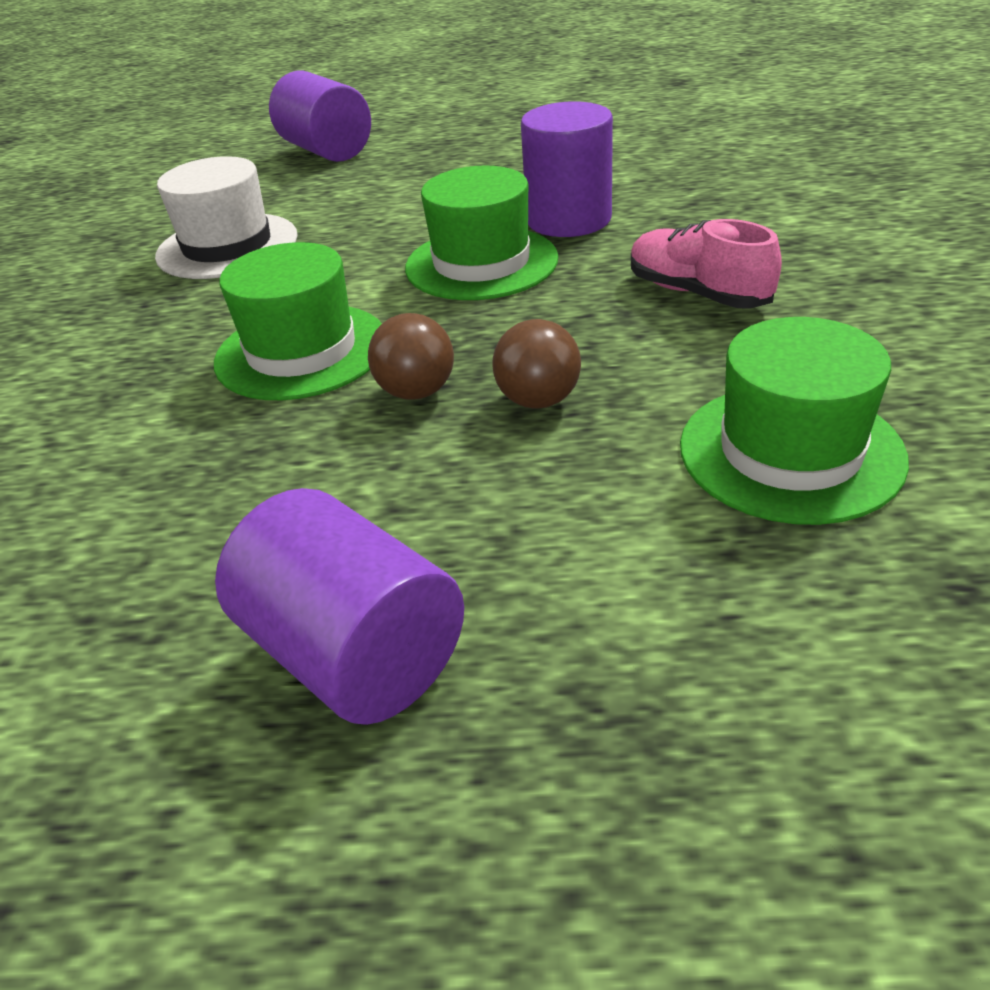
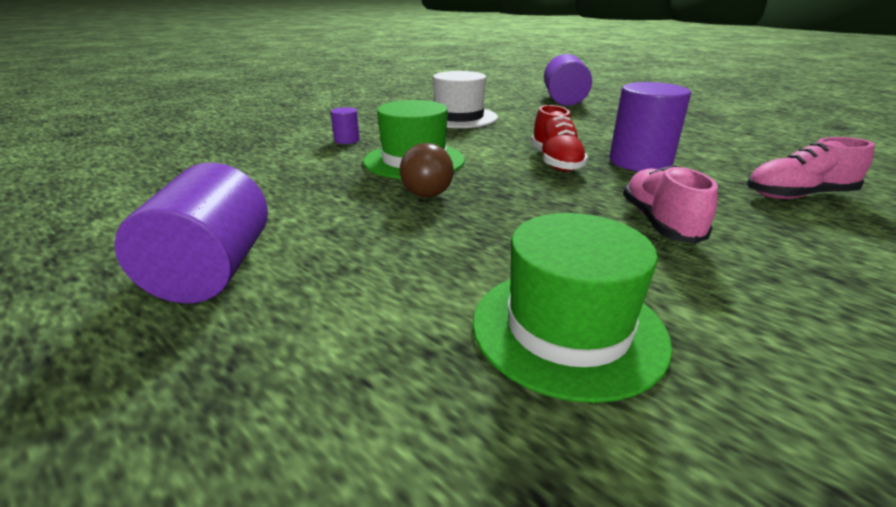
camera: 40 degrees right, 10 degrees down
(123, 370) = (347, 140): none -> purple cylinder
(481, 263) = (555, 162): green hat -> red shoe
(538, 400) = (472, 225): brown ball -> none
(755, 198) = (798, 196): none -> pink shoe

